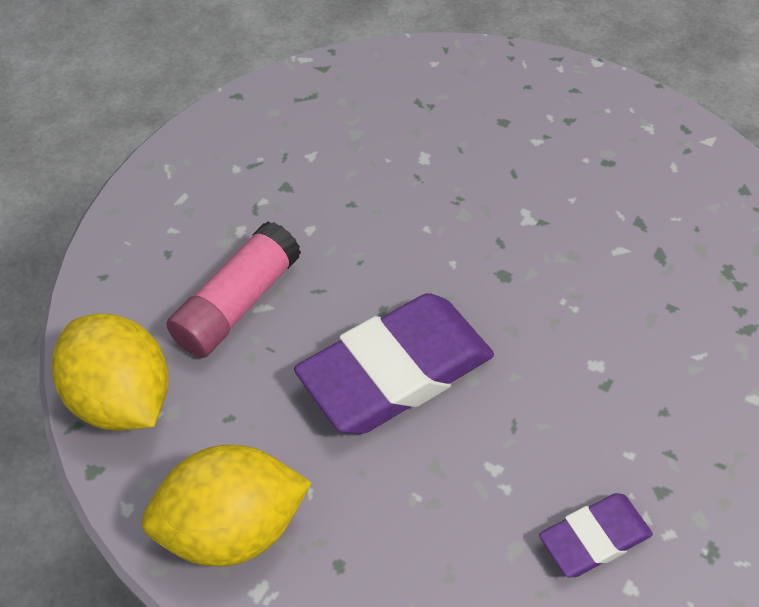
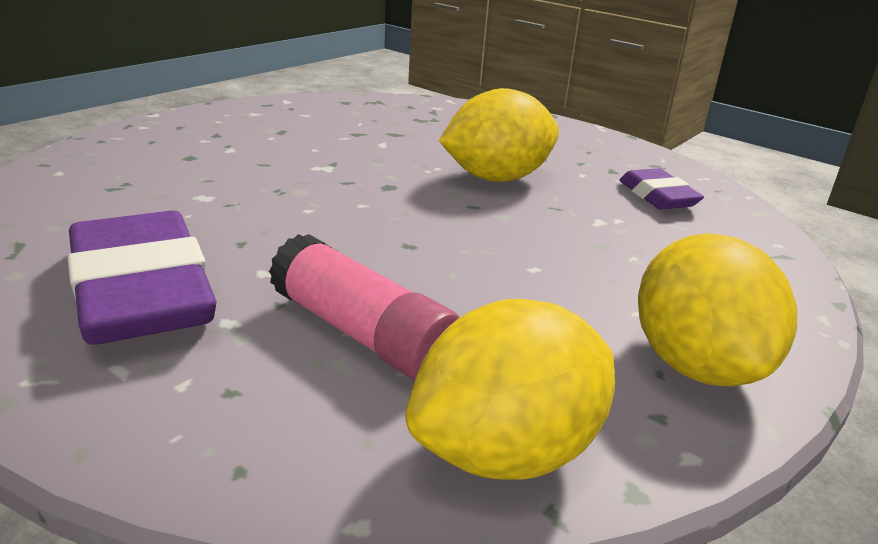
camera: 85 degrees left, 25 degrees down
(396, 371) = (490, 248): purple eraser -> purple eraser (141, 291)
(569, 365) = (496, 178): none -> yellow lemon

